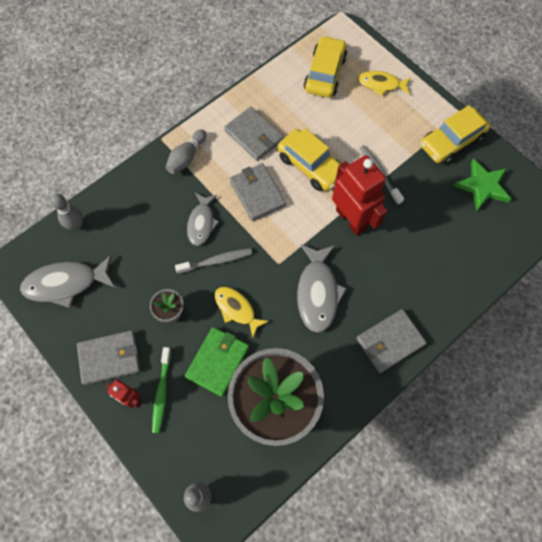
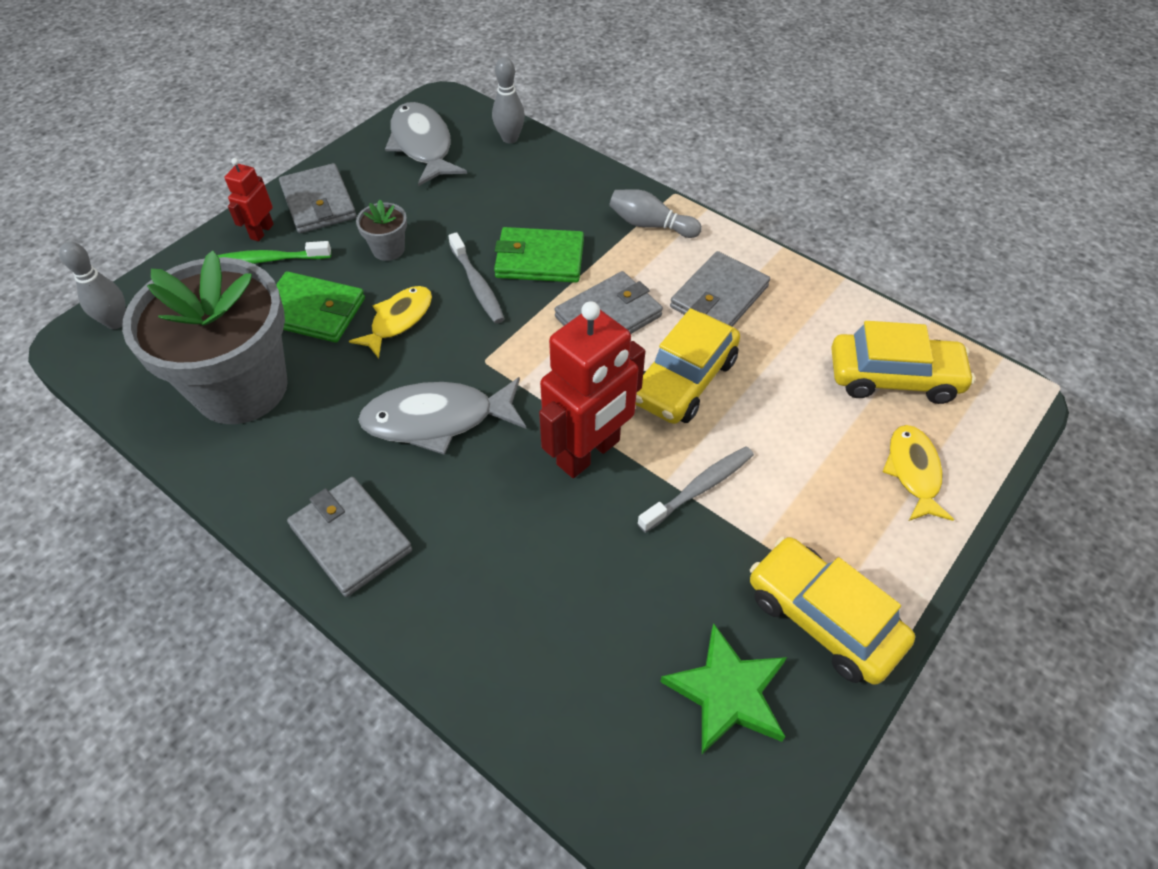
camera: 80 degrees right, 15 degrees down
(201, 223) = (539, 259): grey fish -> green wallet

